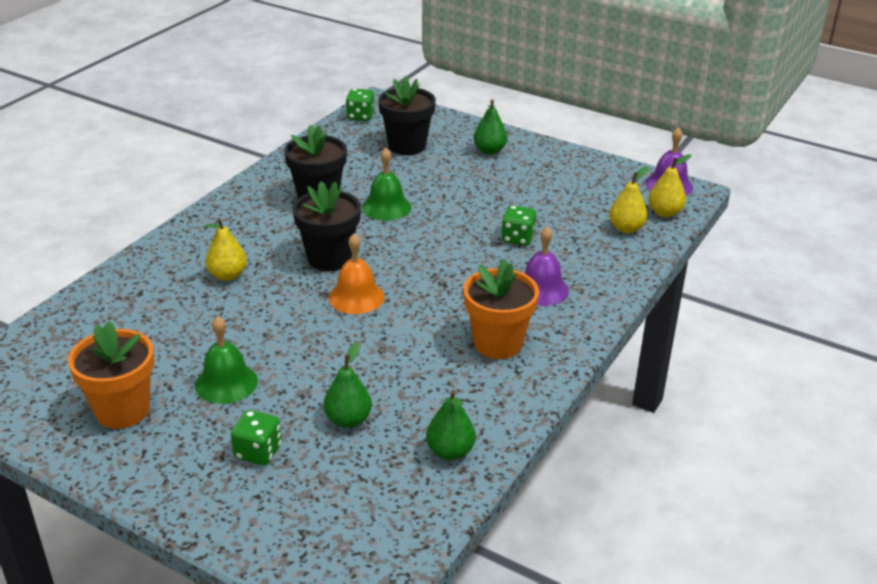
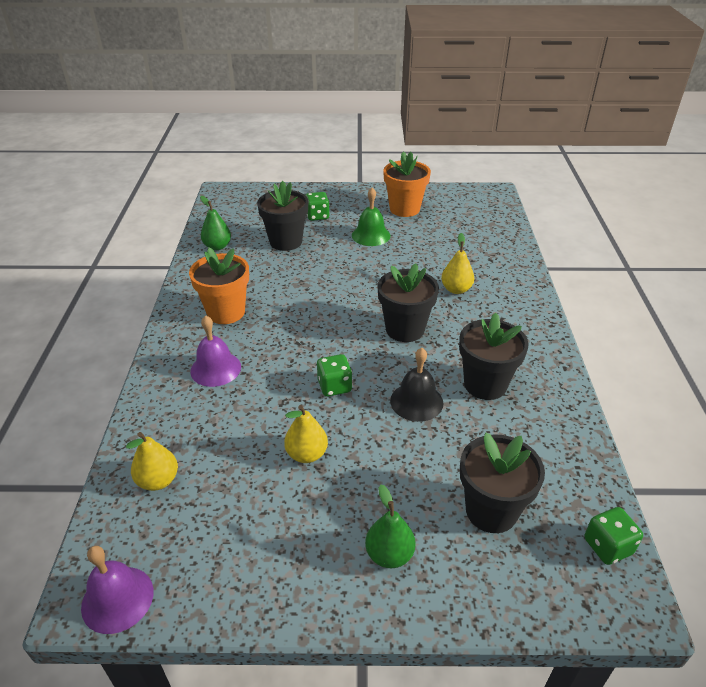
camera: 150 degrees right, 5 degrees up
(348, 420) = (286, 241): green pear -> black flower pot
(356, 297) = (352, 308): orange bell -> none
(386, 207) = (416, 401): green bell -> black bell
(517, 238) = (266, 416): green dice -> green dice (334, 386)
(664, 213) = (116, 531): yellow pear -> yellow pear (307, 454)

